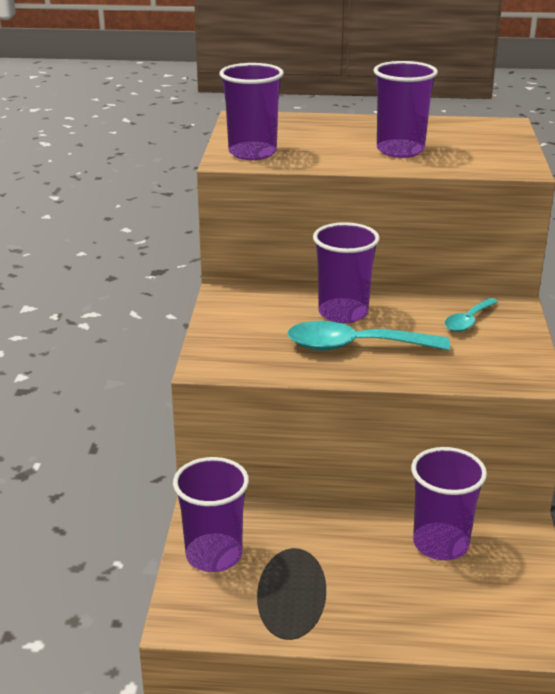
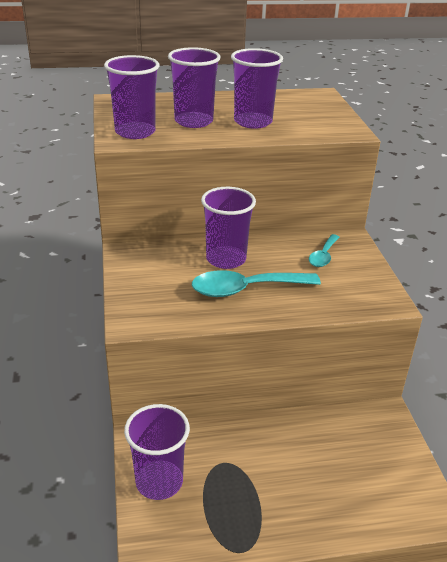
camera: 15 degrees left, 5 degrees up
(440, 544) = (333, 439): purple cup -> purple cup (193, 121)

